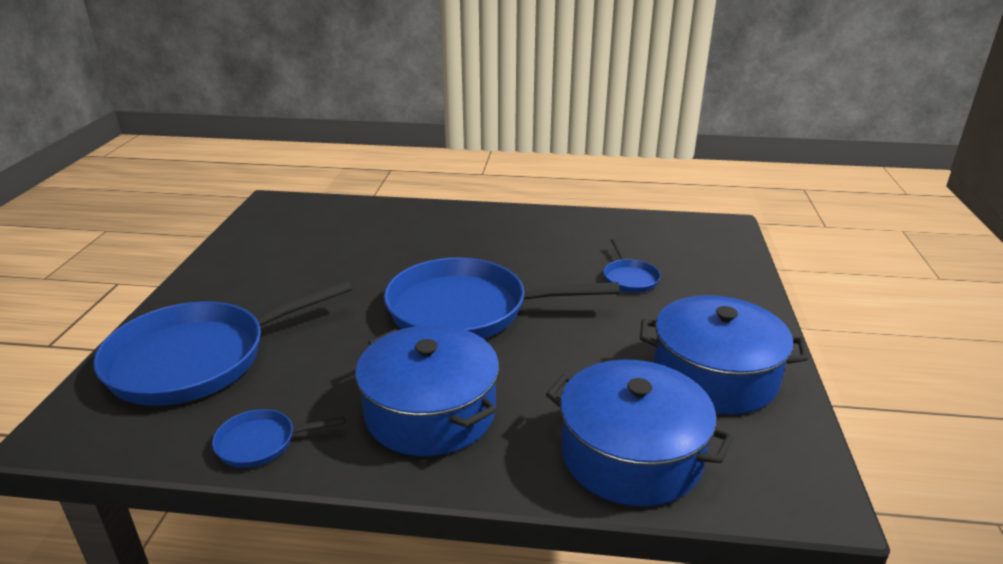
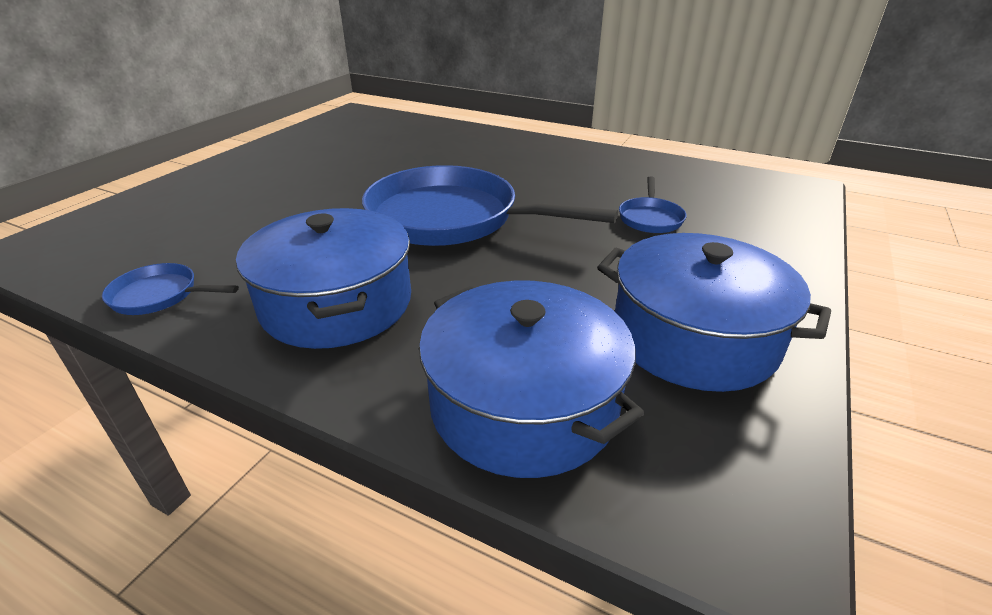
camera: 20 degrees right, 5 degrees up
(198, 359) = (181, 215): blue pan -> none

